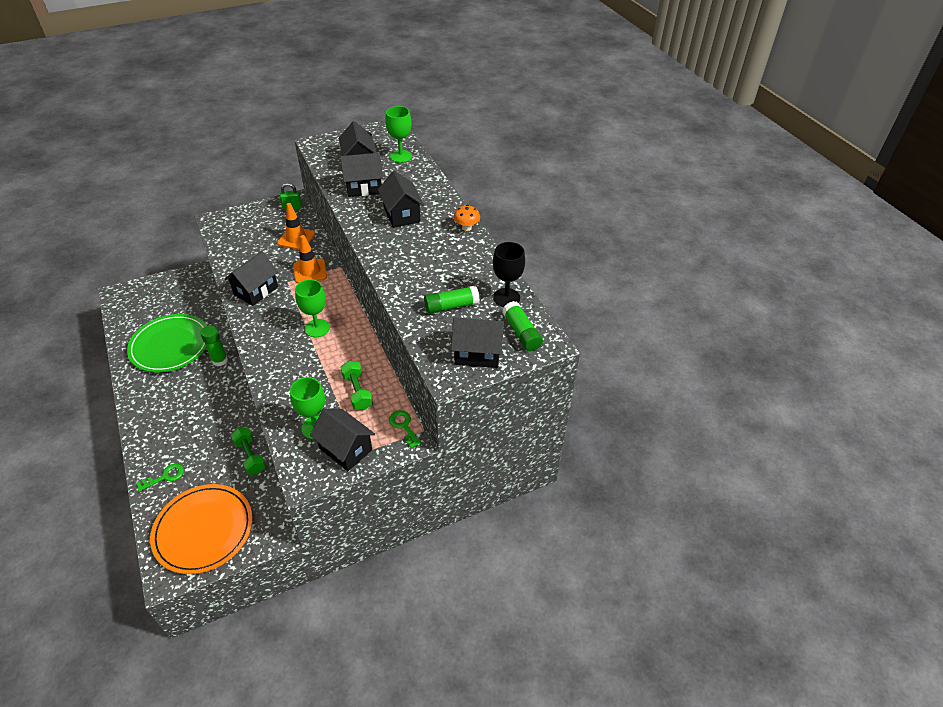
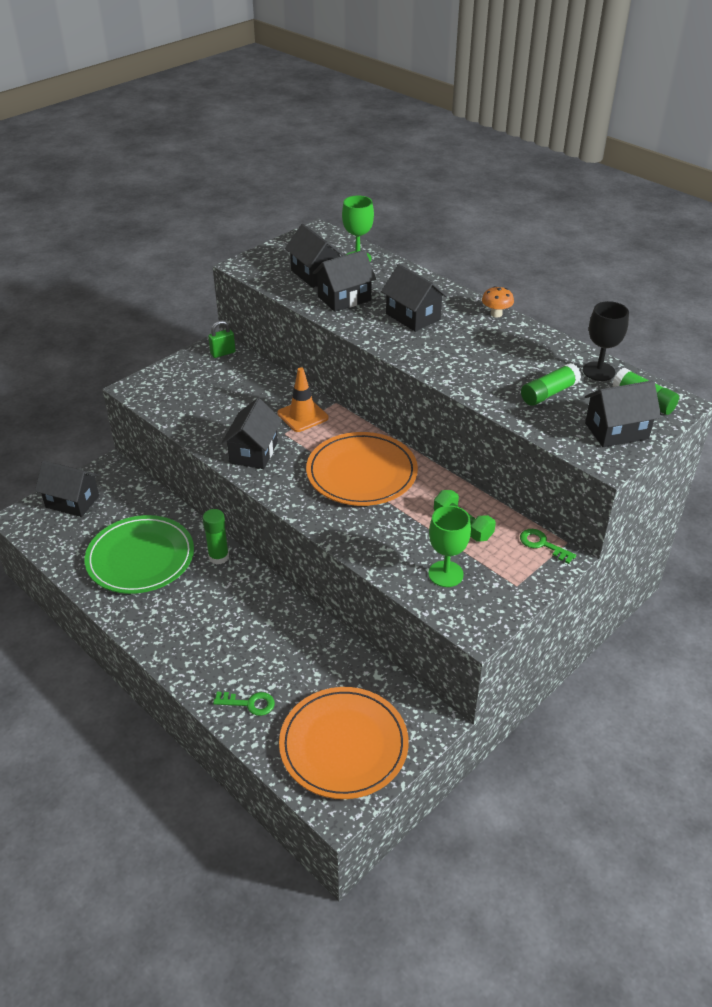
camera: 20 degrees left, 5 degrees down
(165, 477) = (249, 703): green key -> green key turned 60 degrees clockwise
(250, 456) = (339, 649): green dumbbell -> none
(296, 238) = (256, 385): orange traffic cone -> none
(317, 328) = (361, 473): green goblet -> orange plate
(345, 449) = (497, 585): black house -> black house (72, 501)

